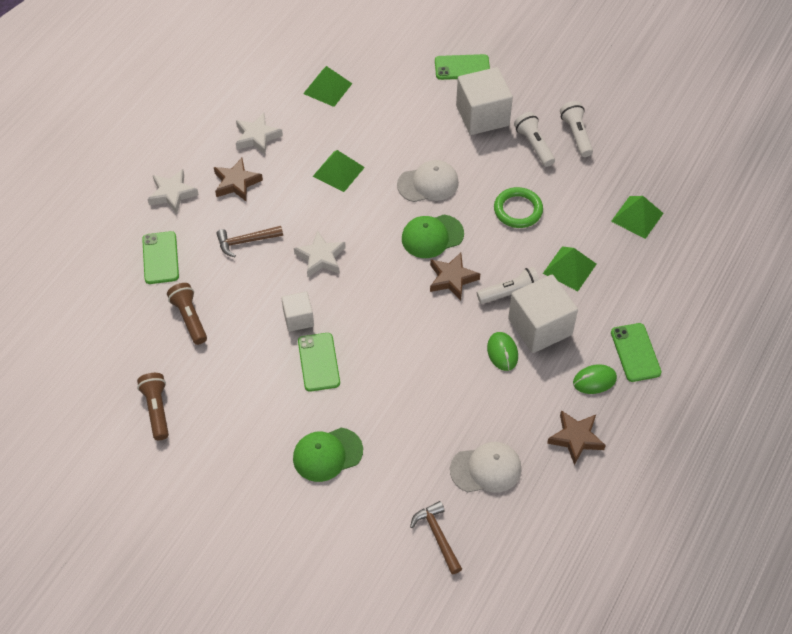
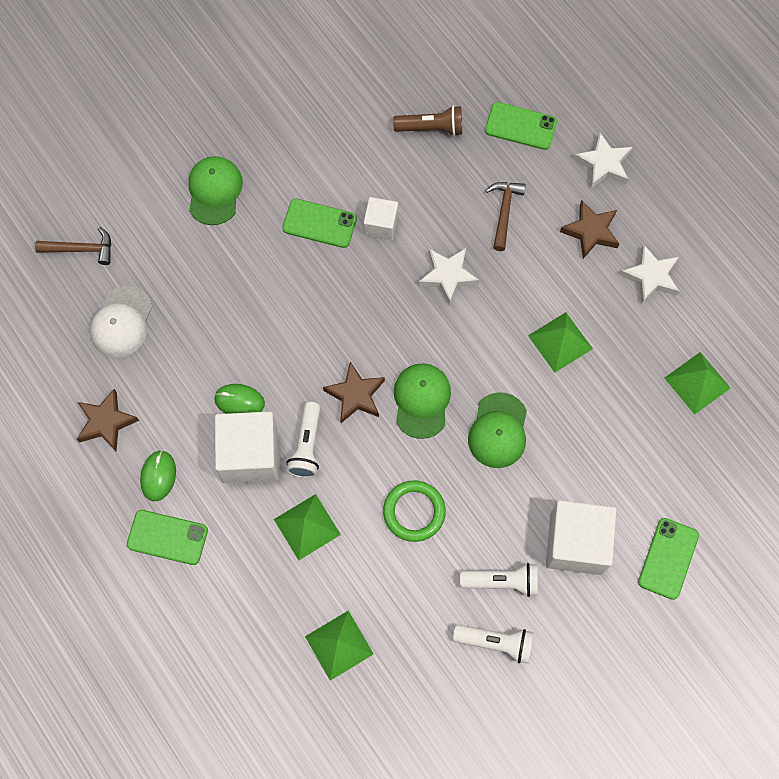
camera: 115 degrees right, 15 degrees up
(157, 409) = (340, 68): brown flashlight -> none
(428, 184) = (498, 430): white cap -> green cap

